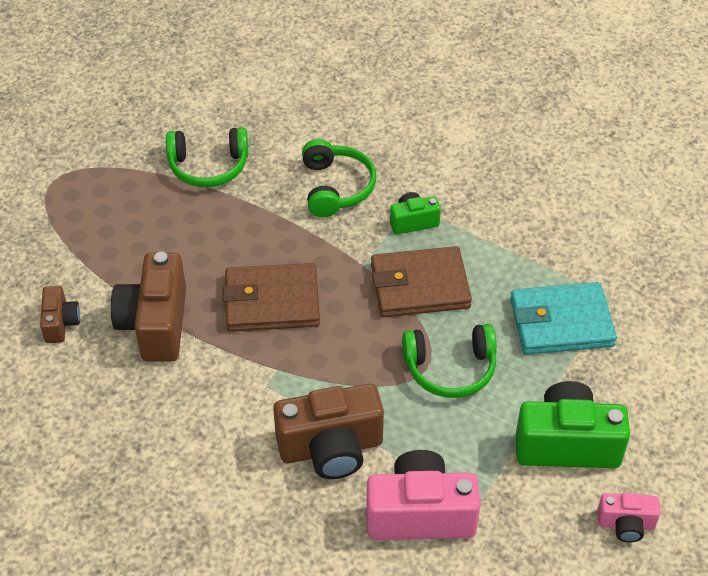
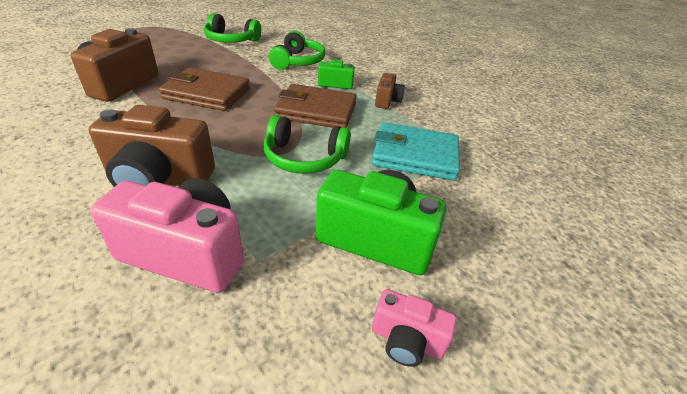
camera: 15 degrees right, 10 degrees down
(61, 323) = (64, 70): brown camera -> brown camera (387, 101)

